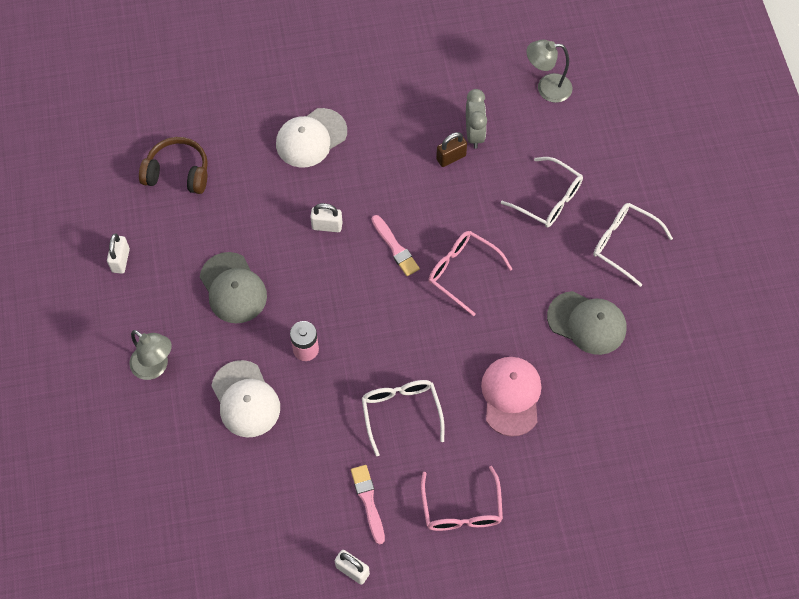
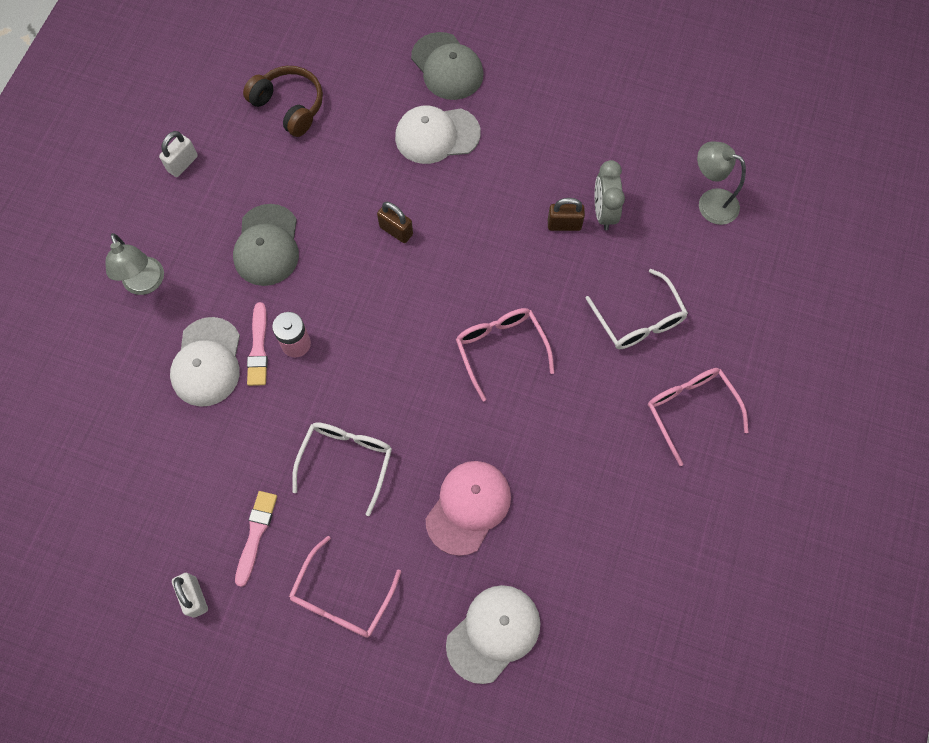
camera: 30 degrees right, 5 degrees up
(327, 226) = (396, 231): white padlock -> brown padlock
(395, 247) = (449, 288): pink brush -> pink brush (258, 348)
(474, 134) = (603, 212): grey clock -> grey clock turned 150 degrees clockwise
(584, 471) = (493, 633): none -> white cap
(587, 323) = (597, 473): grey cap -> grey cap (447, 67)
(624, 244) = (690, 410): white glasses -> pink glasses

